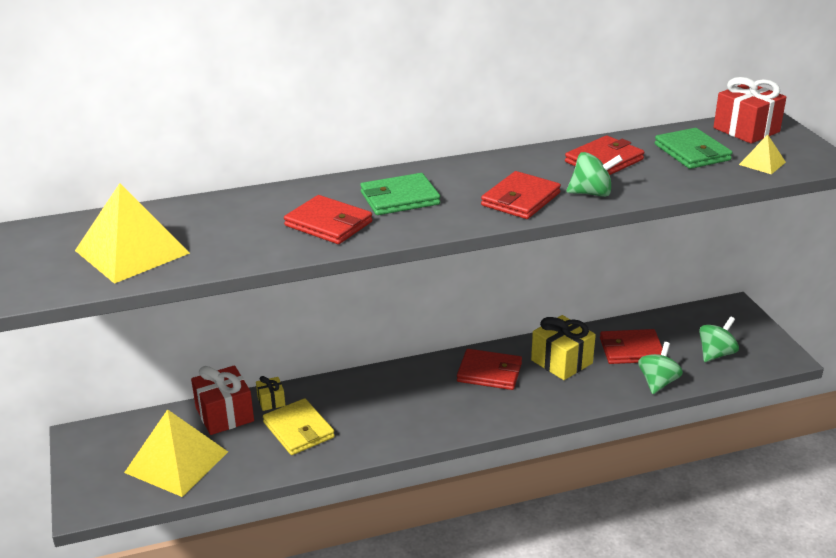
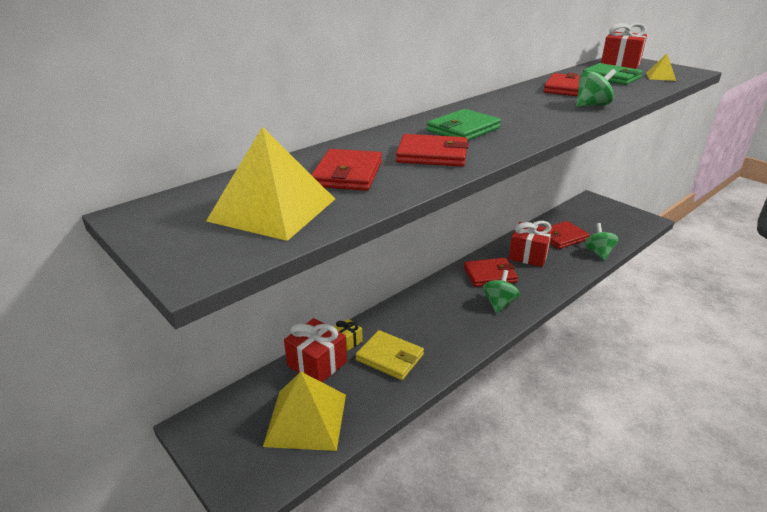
camera: 25 degrees left, 0 degrees up
(520, 199) = (551, 116): red wallet -> red wallet (347, 174)
(561, 361) = (528, 255): yellow gift -> red gift
(716, 354) = (611, 227): green spinning top -> green spinning top (499, 303)

